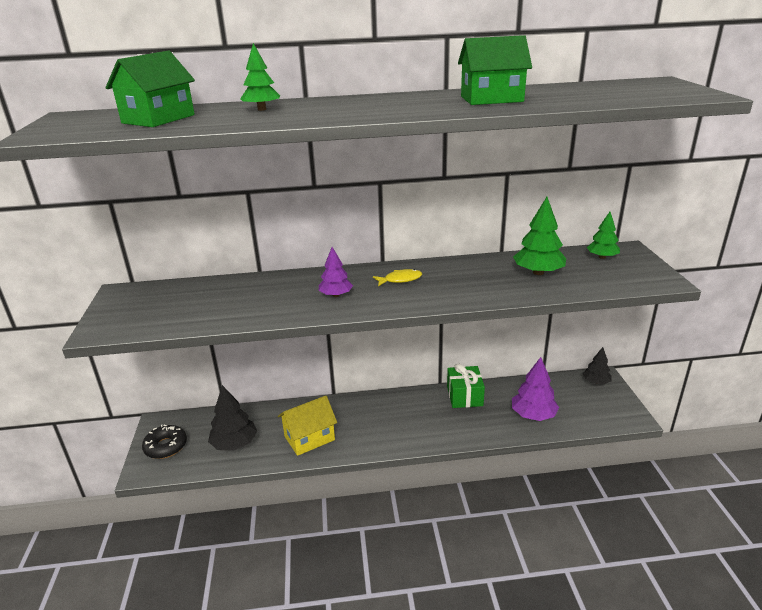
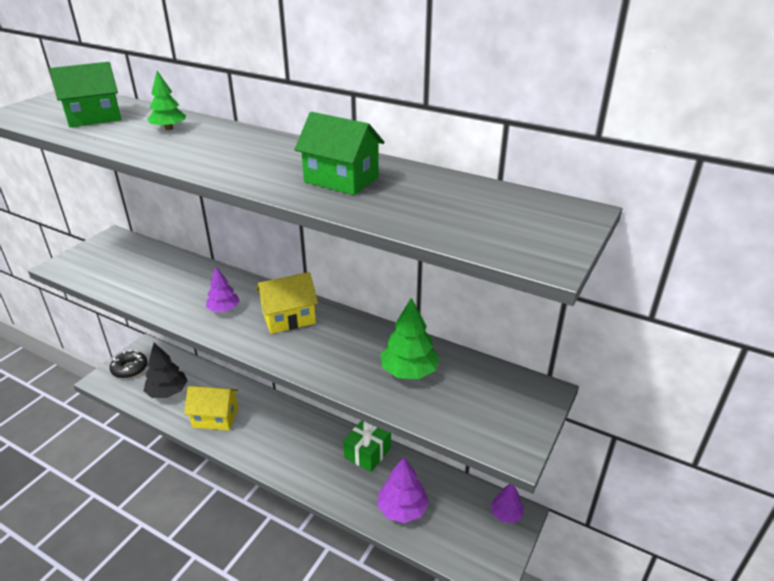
camera: 35 degrees right, 5 degrees up
(400, 279) = (289, 318): yellow fish -> yellow house
(596, 382) = (506, 514): black tree -> purple tree
(602, 257) = (500, 386): green tree -> none

